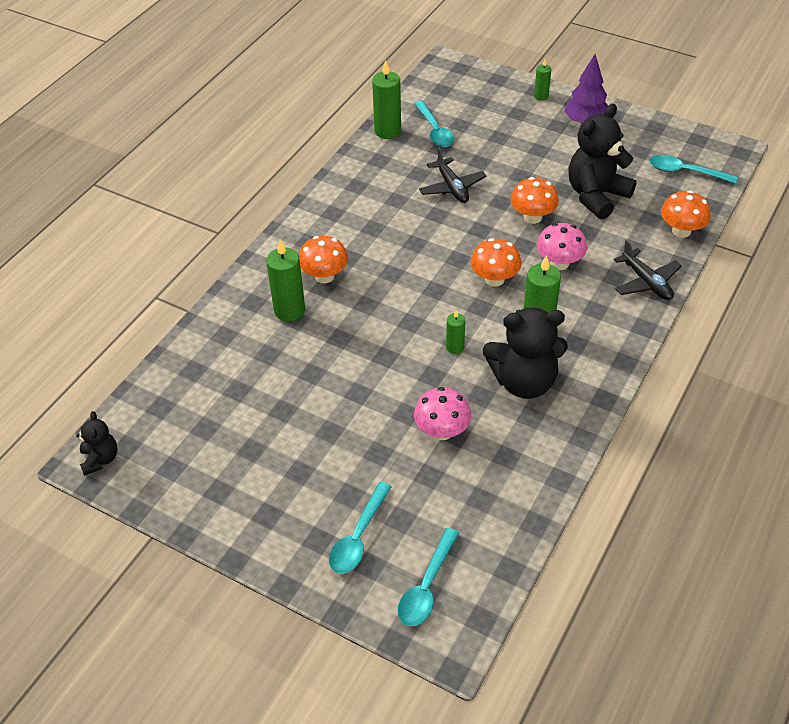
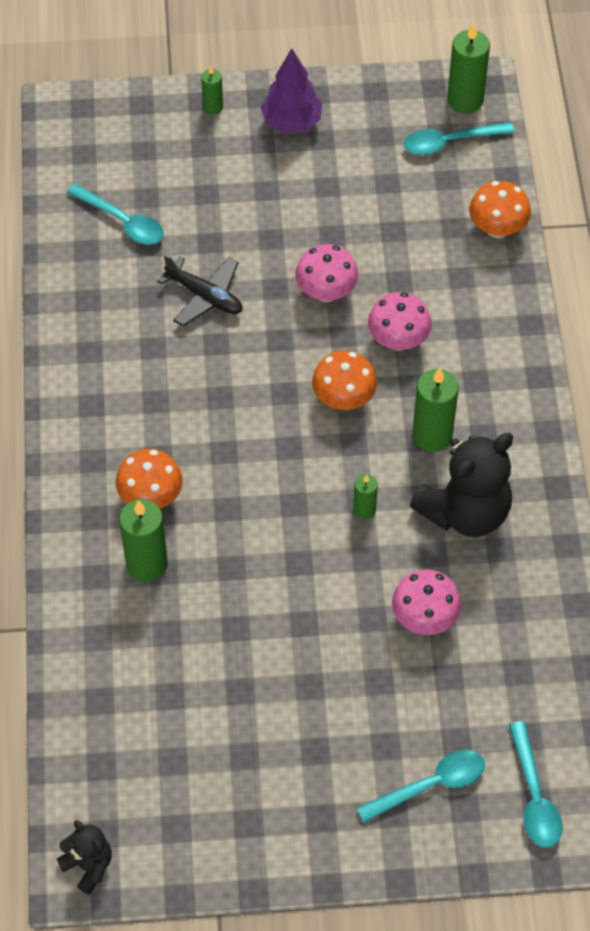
camera: 35 degrees left, 10 degrees up
(358, 537) = (430, 785): turquoise spoon -> turquoise spoon turned 105 degrees counterclockwise
(387, 131) = (65, 251): green candle -> green candle (465, 100)
(532, 217) = (326, 292): orange mushroom -> pink mushroom
(596, 196) = (376, 226): black teddy bear -> none
(646, 282) = (505, 317): black plane -> none

